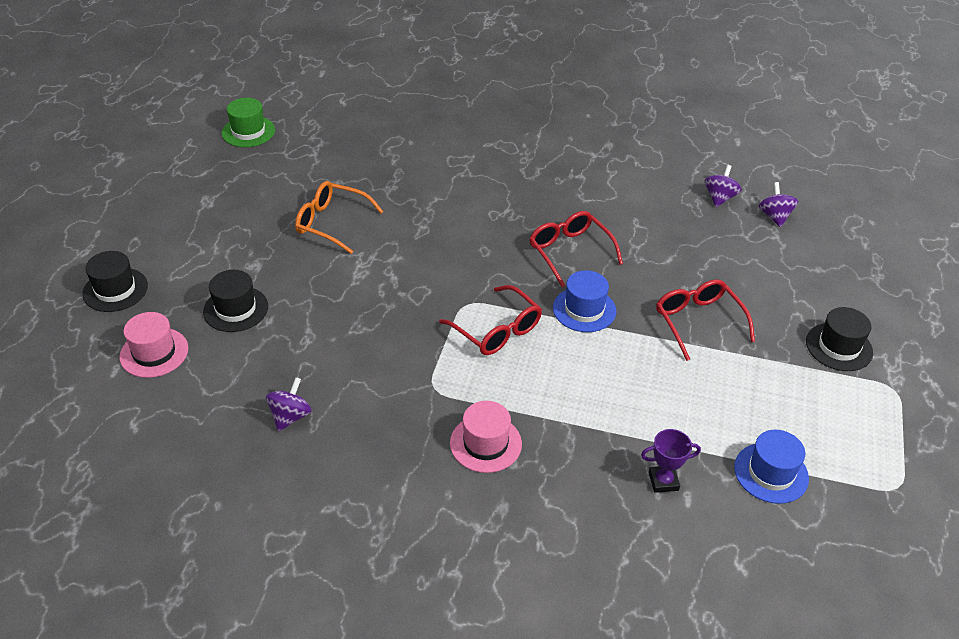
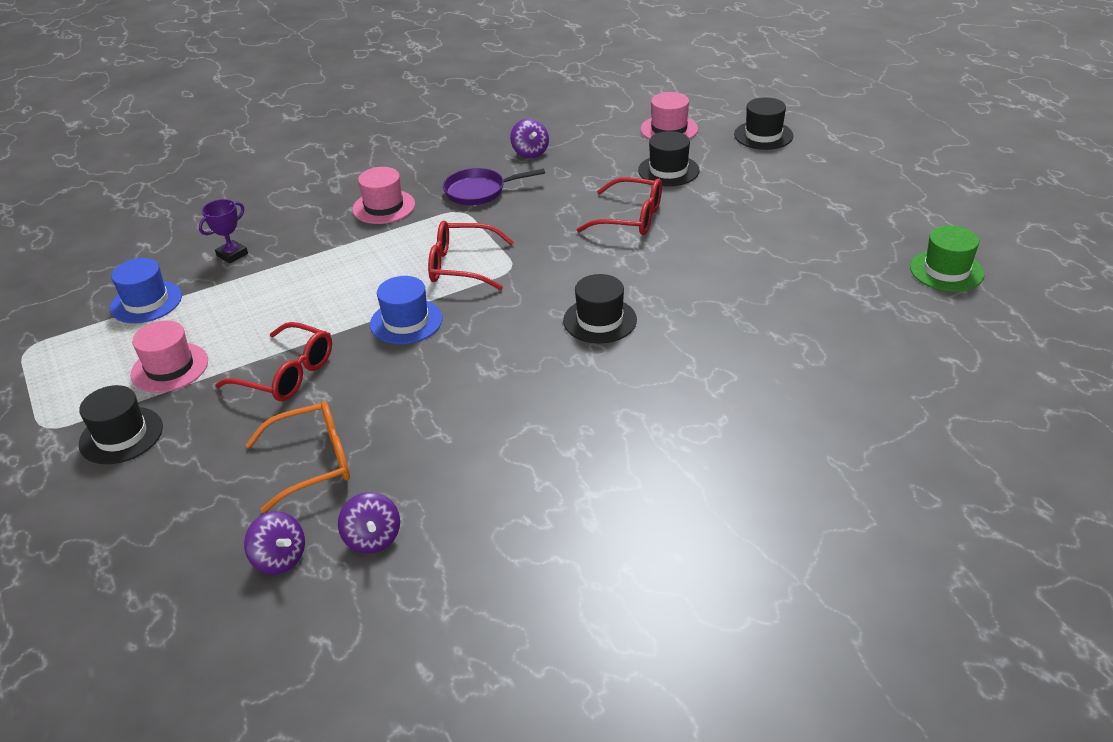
camera: 140 degrees right, 5 degrees down
(331, 223) = (717, 252): orange glasses -> orange glasses (313, 462)
(391, 400) = (479, 191): none -> purple pan
(467, 229) = (600, 320): none -> black hat
(569, 252) = (477, 361): red glasses -> red glasses (631, 218)
(780, 384) = (170, 367): none -> pink hat

